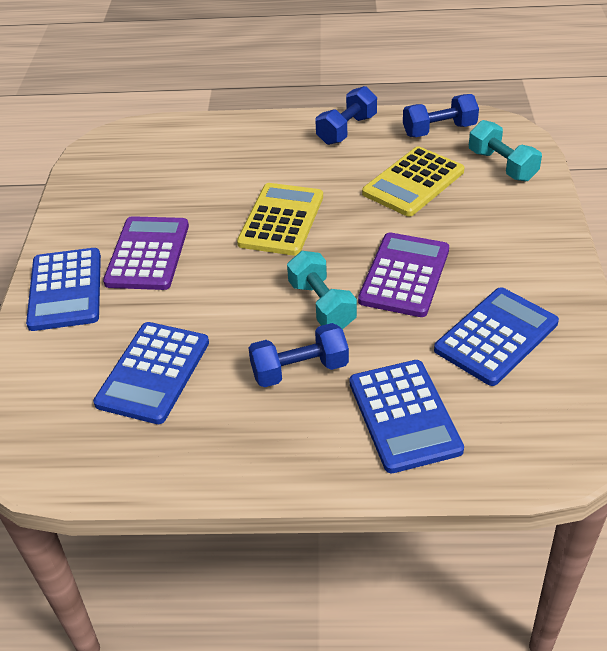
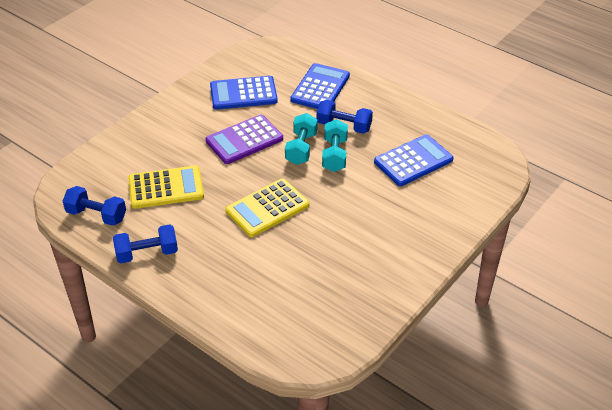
camera: 145 degrees left, 0 degrees up
(65, 290) = (430, 234): blue calculator -> none
(148, 254) = (364, 231): purple calculator -> none
(502, 165) = (105, 169): turquoise dumbbell -> turquoise dumbbell (334, 155)

